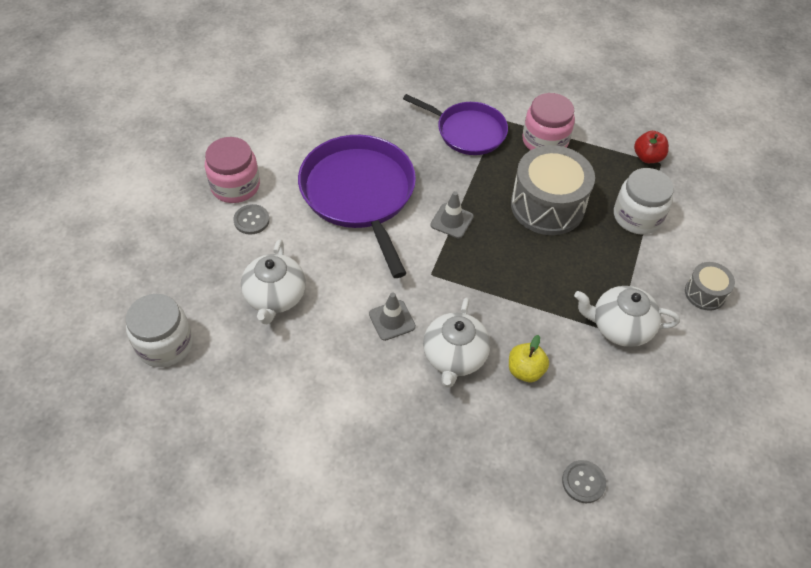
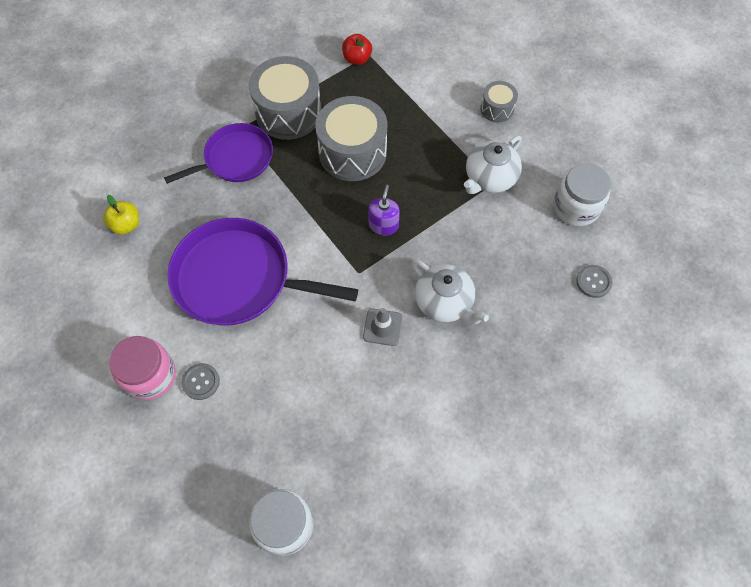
camera: 55 degrees left, 10 degrees up
(275, 297) = (298, 405): white teapot -> none
(452, 221) = (318, 226): grey traffic cone -> none
(494, 267) = (383, 225): none -> purple soap dispenser
(525, 370) = (486, 261): yellow apple -> yellow apple (126, 225)
(545, 141) = (288, 112): pink jar -> grey drum
(637, 216) = (405, 102): white jar -> white jar (576, 207)

